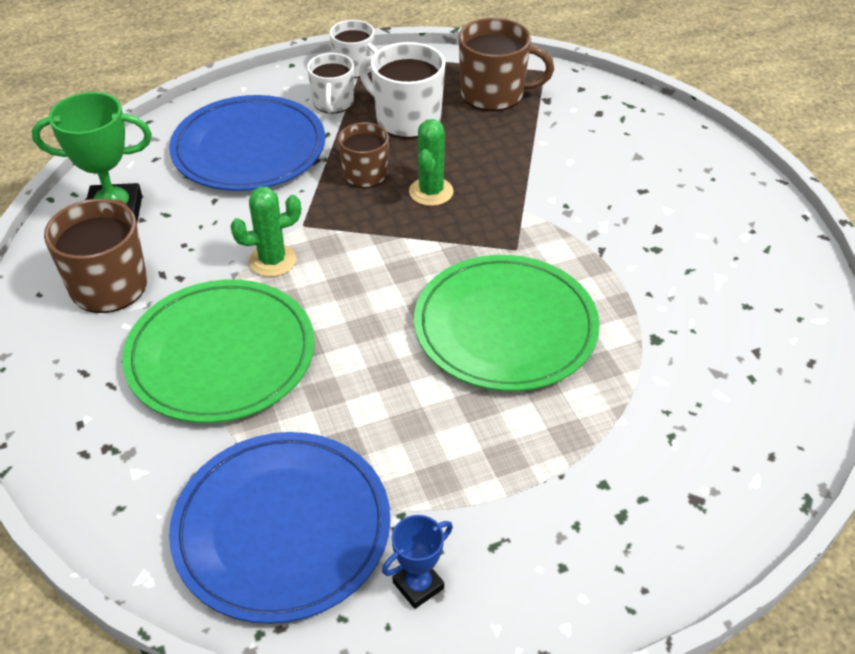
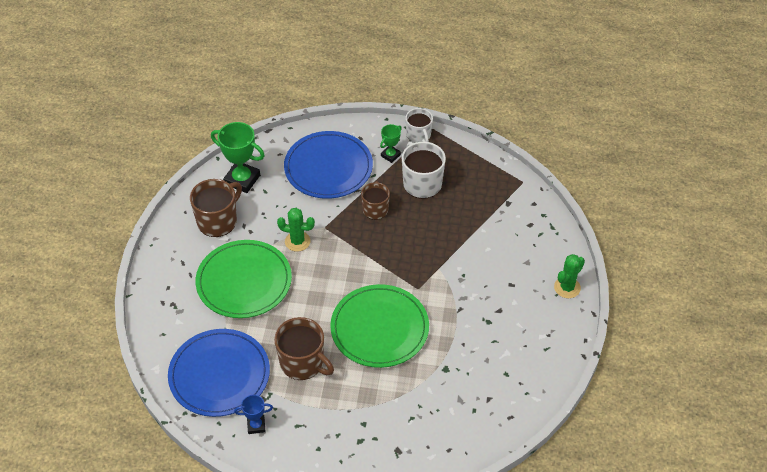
camera: 30 degrees right, 5 degrees up
(333, 103) = (390, 155): white mug -> green trophy
(431, 192) = (400, 235): green cactus -> green cactus (567, 287)
(494, 94) = (481, 186): brown mug -> brown mug (303, 363)

